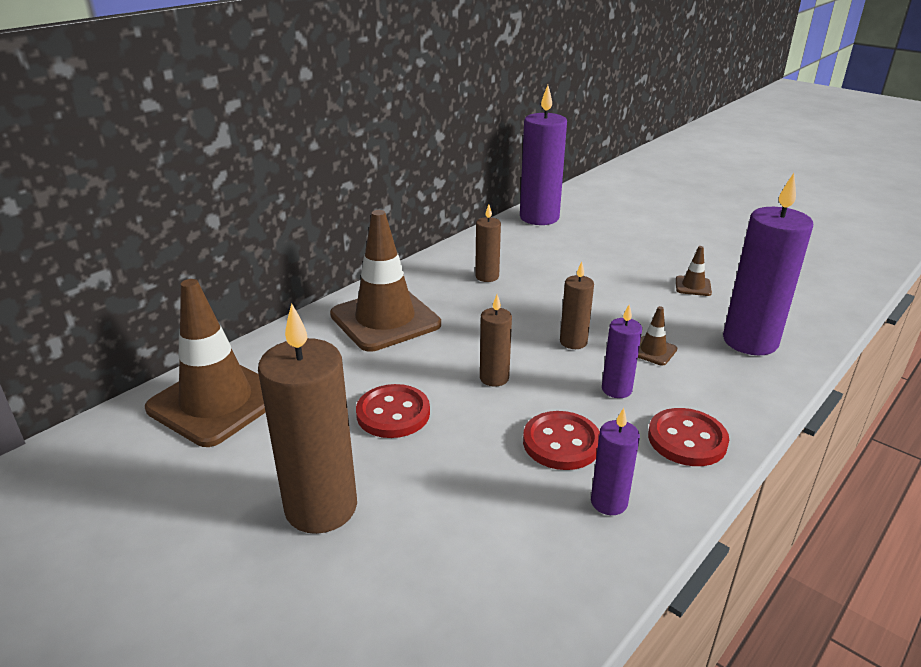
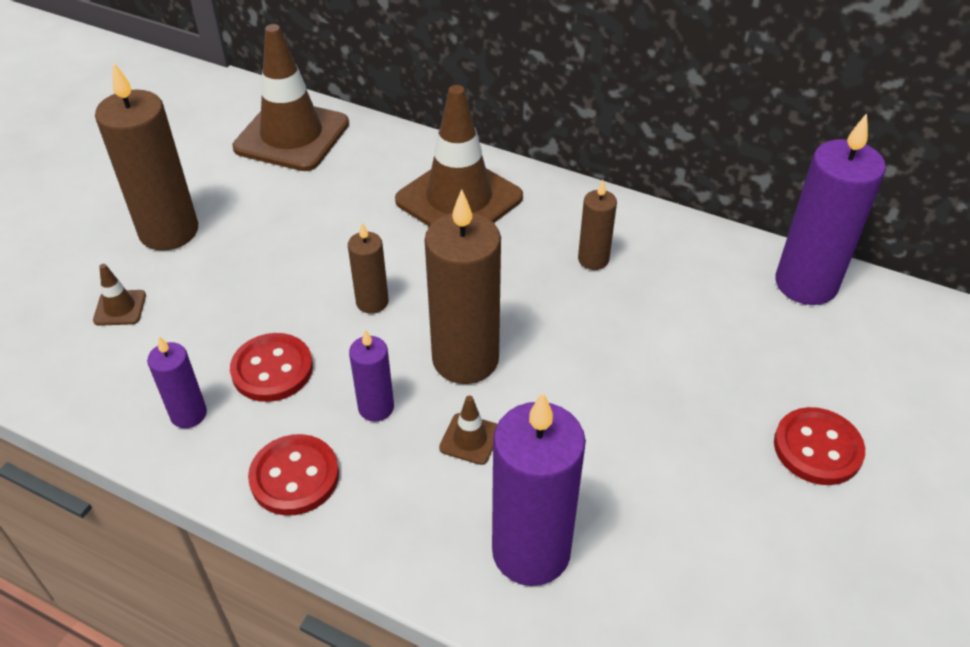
camera: 75 degrees right, 15 degrees up
(393, 413) = (296, 243): red button -> red button (817, 448)
(573, 342) = (465, 359): brown candle -> brown candle, size x1.94
(693, 286) = (670, 482): brown traffic cone -> brown traffic cone (120, 308)

